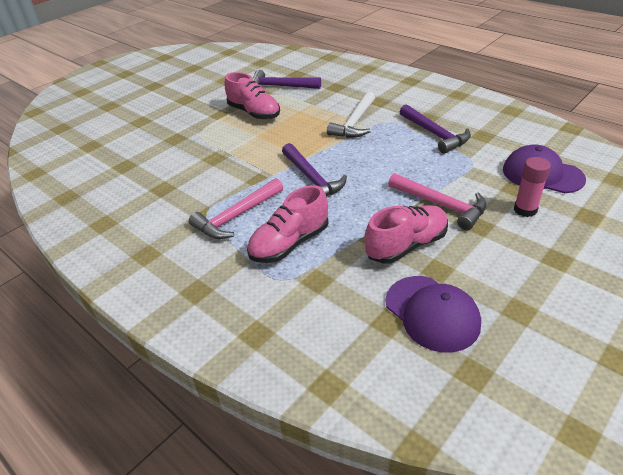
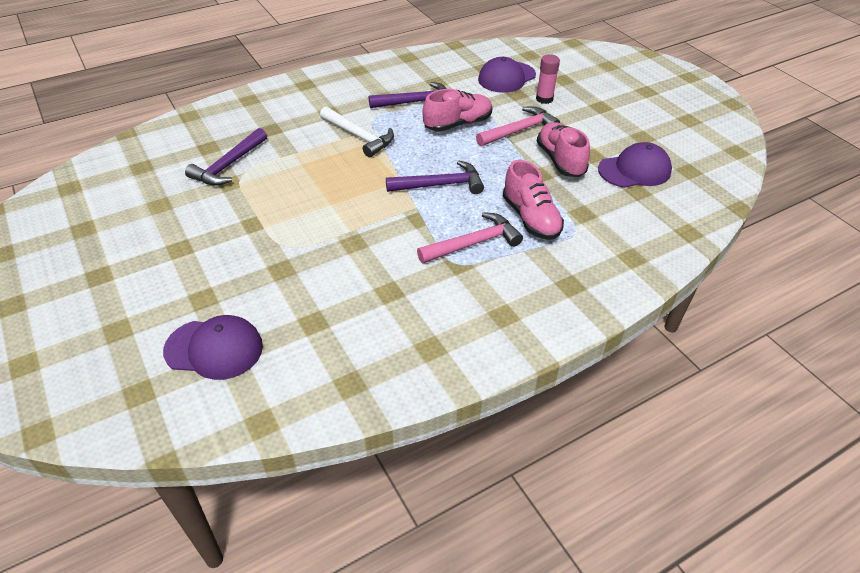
camera: 75 degrees left, 5 degrees up
(96, 139) = (214, 349): none -> purple cap
(236, 216) = (474, 243): pink hammer -> pink hammer turned 90 degrees counterclockwise
(254, 113) = (276, 196): pink shoe -> pink shoe (457, 124)

